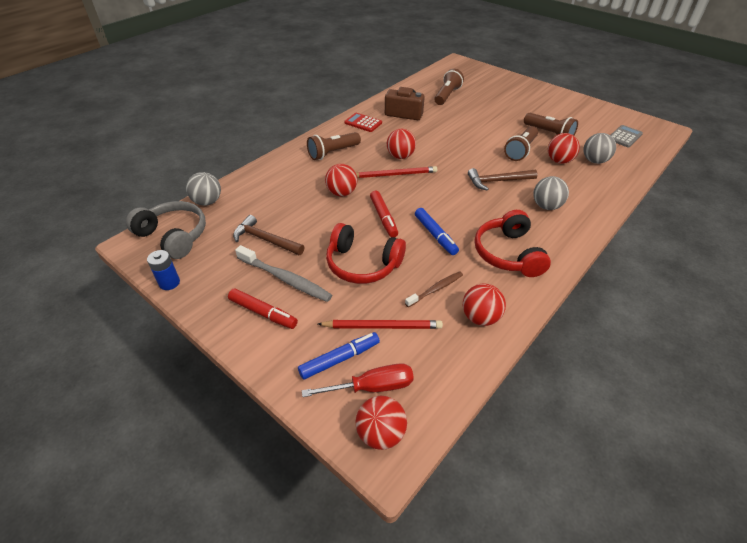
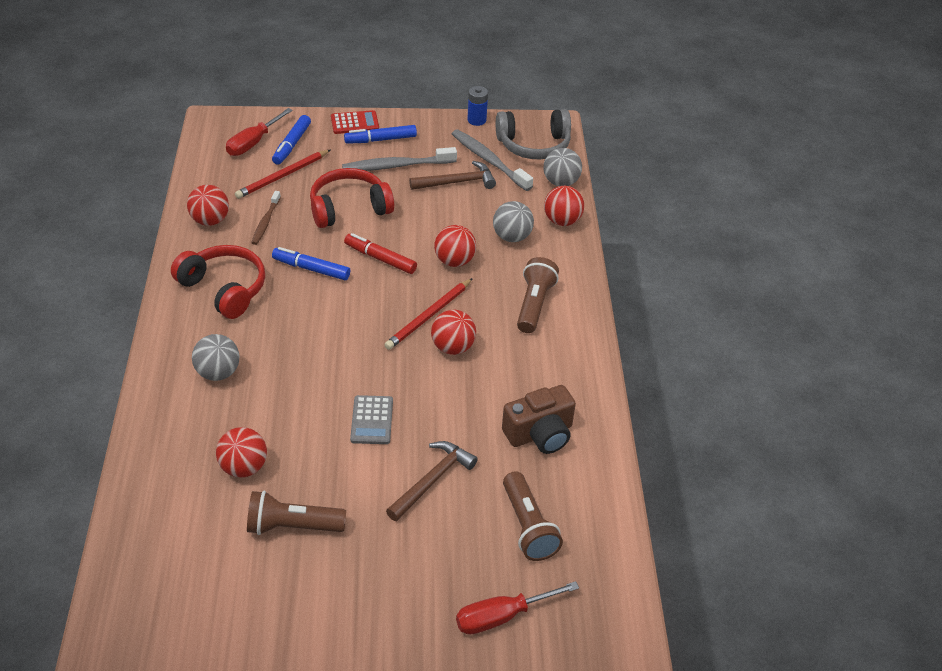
camera: 135 degrees right, 0 degrees up
(220, 243) = (489, 160): none -> grey toothbrush
(263, 313) = (380, 140): red marker -> blue marker
(363, 123) = (567, 376): red calculator -> red calculator (354, 123)
(381, 433) = (225, 127): red ball -> red ball (562, 221)
(485, 83) = (502, 616): none -> red screwdriver
(497, 181) = (301, 378): brown hammer -> brown hammer (433, 480)
(520, 150) = (310, 456): brown flashlight -> none
(594, 161) = (193, 500): grey ball -> grey ball (512, 237)
(624, 137) = (166, 600): grey calculator -> grey calculator (372, 420)

